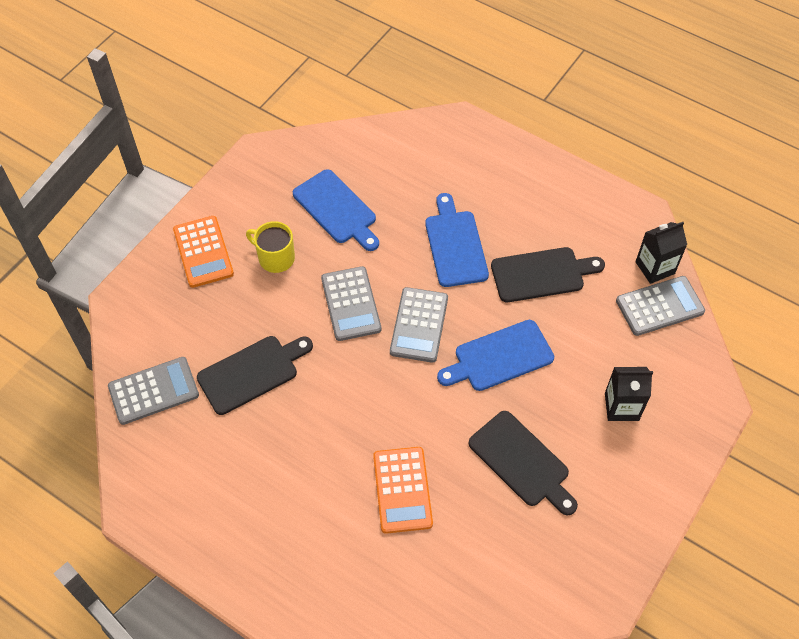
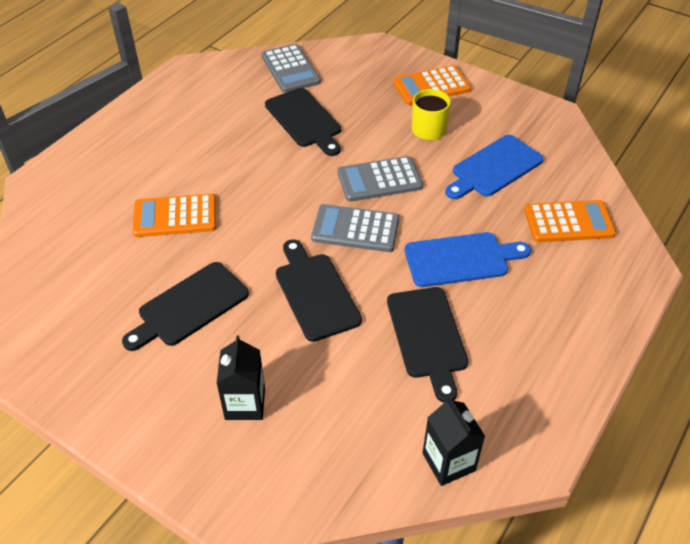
camera: 90 degrees right, 10 degrees down
(409, 163) = (568, 222): none -> orange calculator
(499, 357) = (315, 293): blue cutting board -> black cutting board
(659, 306) = (387, 461): grey calculator -> none

